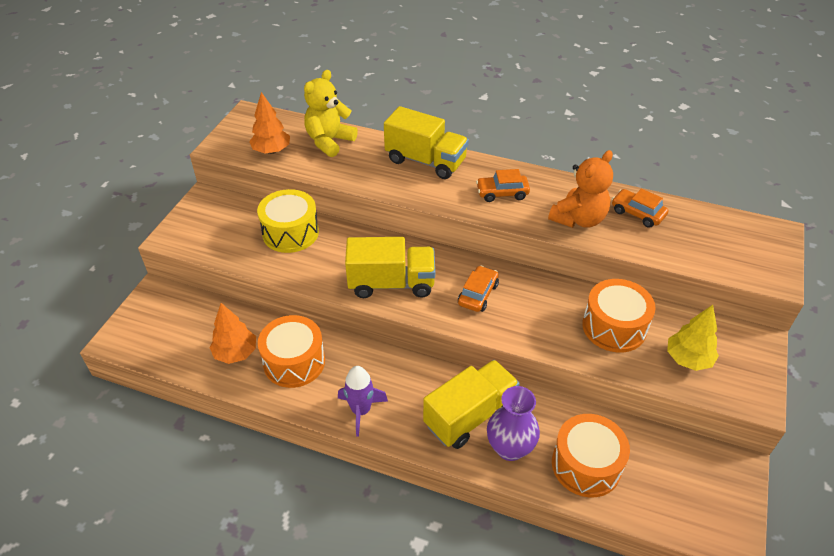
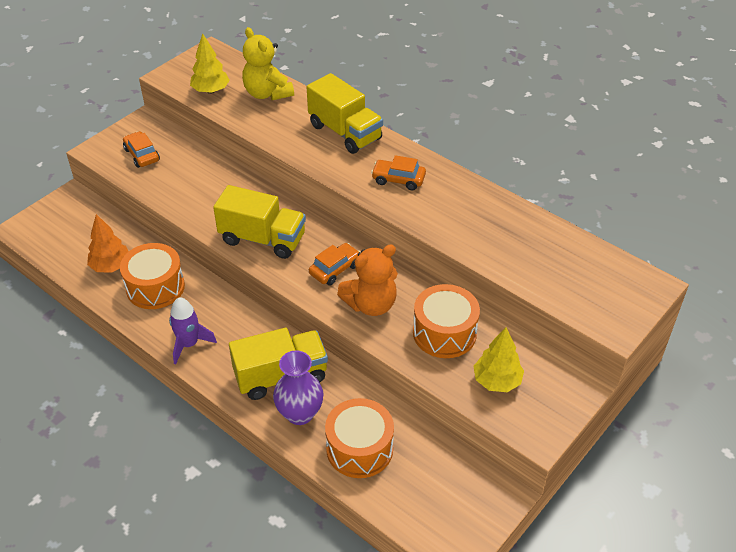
camera: 20 degrees right, 0 degrees up
(271, 151) = (211, 90): orange tree -> yellow tree
(290, 233) = (200, 171): yellow drum -> none
(329, 141) = (267, 93): yellow teddy bear -> yellow teddy bear turned 90 degrees counterclockwise
(578, 219) = (456, 222): orange teddy bear -> orange teddy bear (371, 304)
(637, 213) = (519, 231): orange car -> orange car (142, 155)

